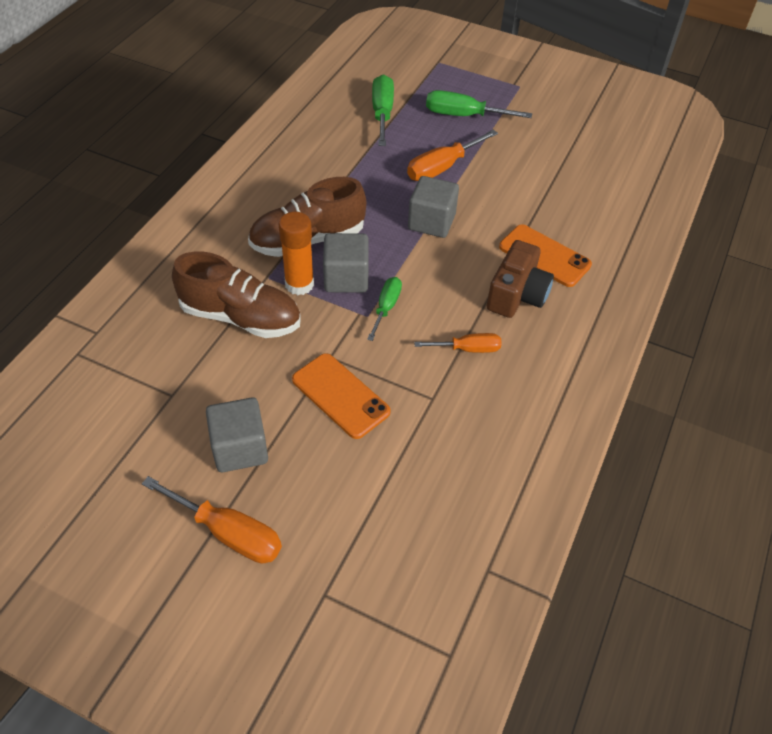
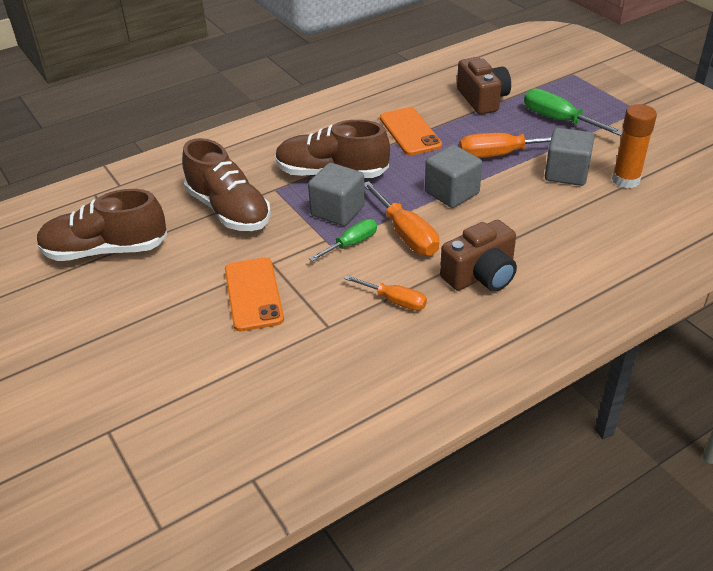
camera: 35 degrees right, 10 degrees down
(150, 412) = (105, 250): none -> brown shoe
(228, 533) = (81, 355): orange screwdriver -> orange screwdriver (406, 234)
(240, 448) = (143, 300): grey cube -> grey cube (566, 173)
(299, 284) = (295, 203): orange glue stick -> orange glue stick (625, 180)
(382, 113) = (482, 99): green screwdriver -> brown camera
(544, 256) = (538, 253): orange phone -> orange phone (410, 132)

